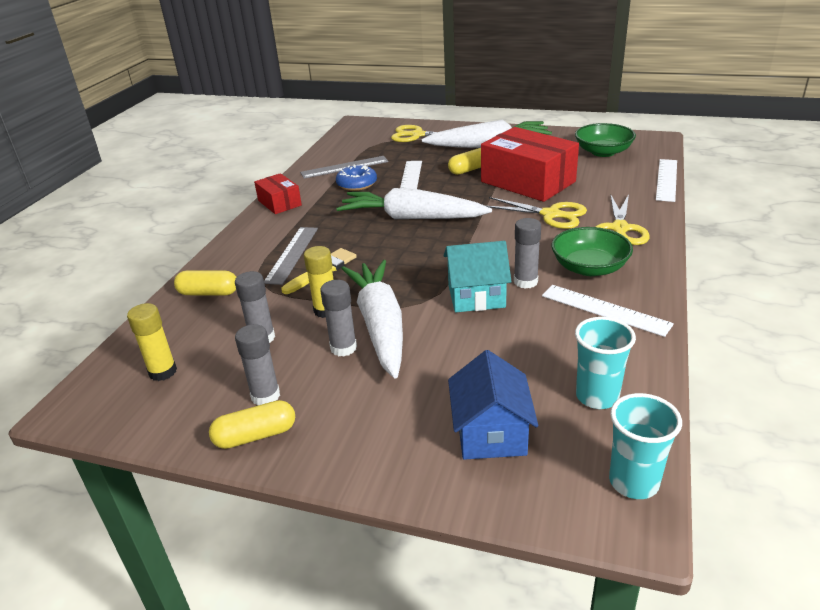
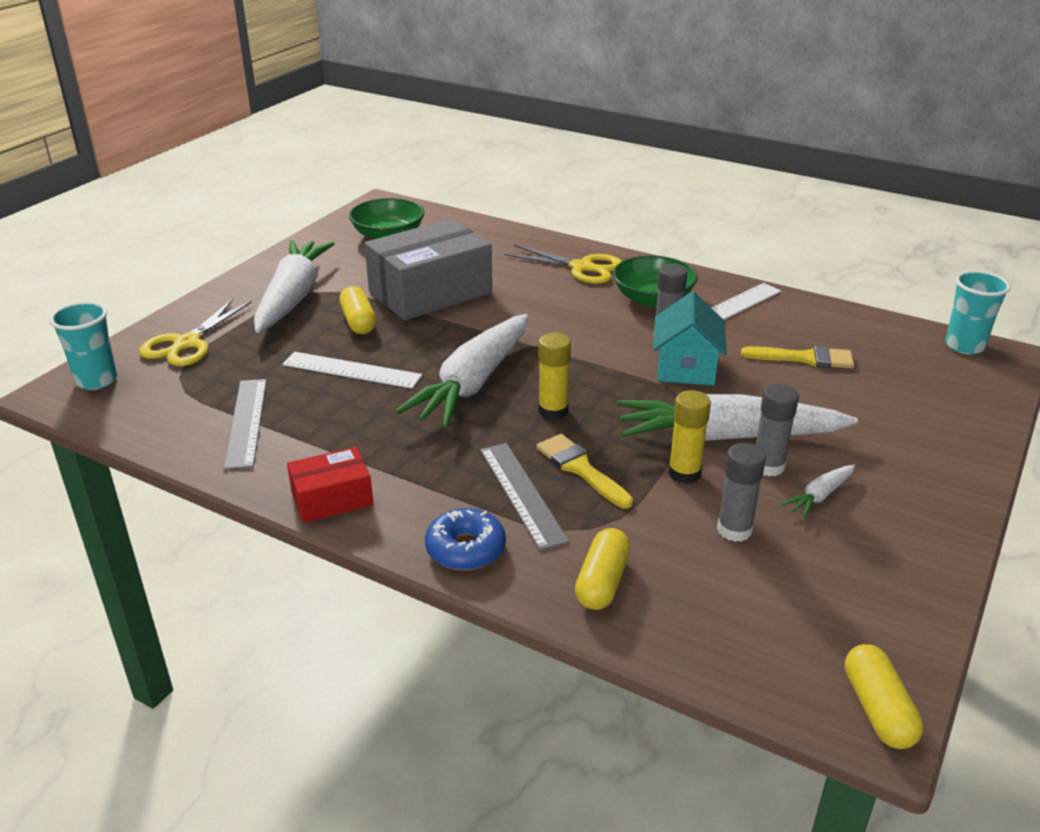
camera: 80 degrees left, 0 degrees up
(163, 372) = (799, 625): yellow glue stick -> yellow glue stick (553, 411)
(255, 436) = (924, 540): yellow capsule -> yellow capsule (878, 709)
(265, 396) = (855, 530): grey glue stick -> none
(292, 254) = (522, 494): grey ruler -> grey ruler turned 45 degrees clockwise
(308, 376) = (819, 496): none -> white carrot
(357, 184) = (324, 416): blue donut -> blue donut (465, 549)
(491, 433) = (912, 396): blue house -> none
(528, 182) = (430, 292): red box -> grey box
(530, 359) = (805, 358): none -> yellow brush
(551, 214) = (526, 295): yellow scissors -> none
(597, 396) = (862, 338): turquoise cup -> turquoise cup (96, 380)
(667, 179) = (489, 222): white ruler -> none

